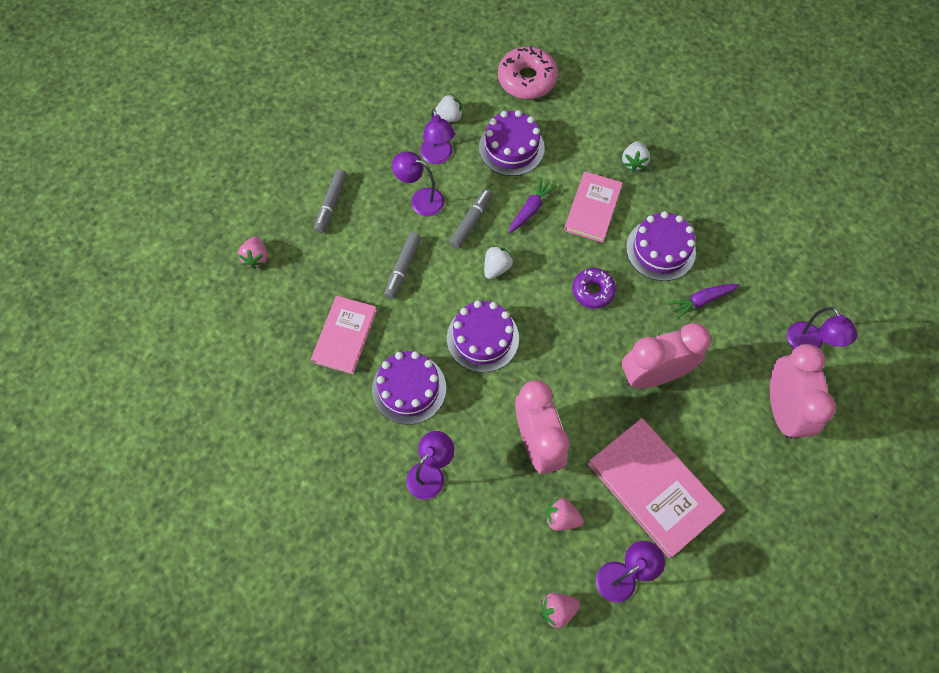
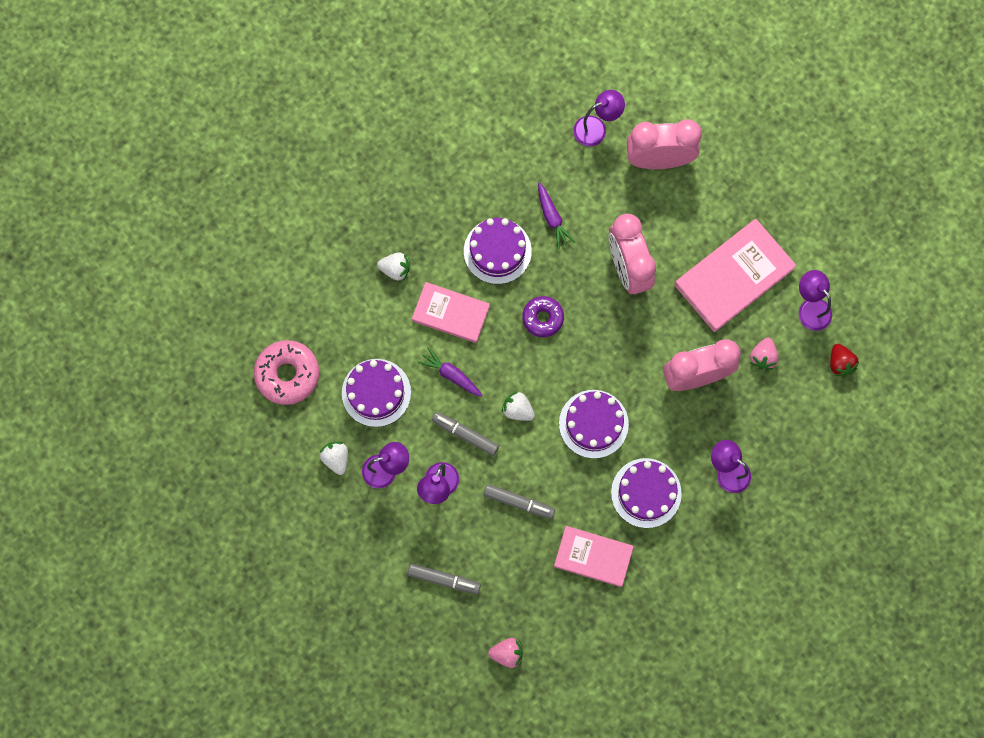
camera: 90 degrees left, 10 degrees up
(557, 610) = (840, 363): pink strawberry -> red strawberry

